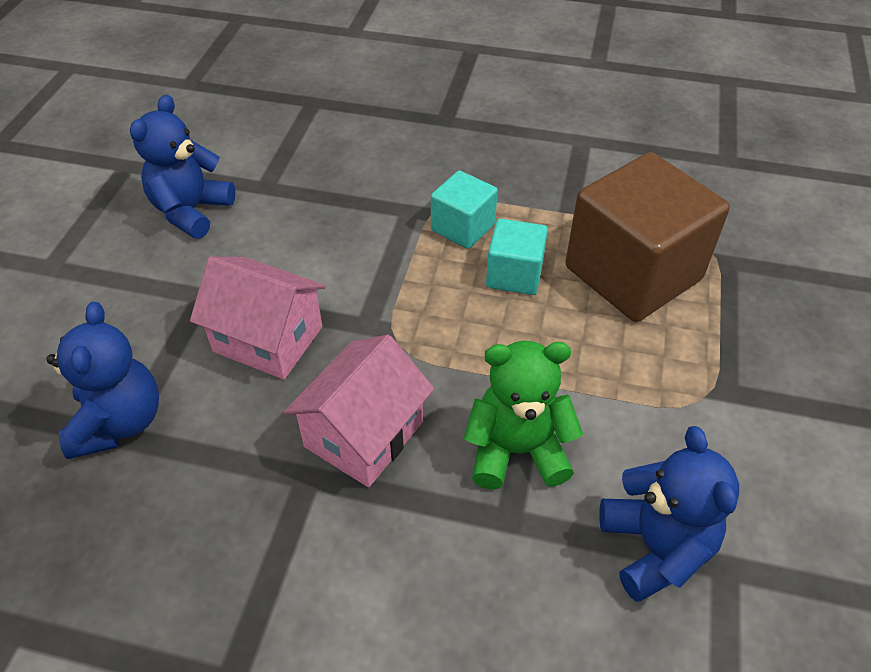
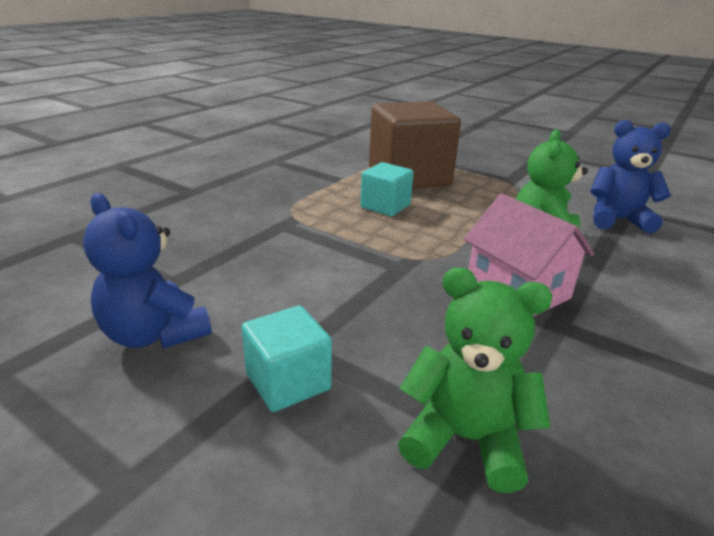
camera: 70 degrees left, 20 degrees down
(119, 422) = (465, 439): blue teddy bear -> green teddy bear
(268, 339) = (390, 317): pink house -> none
(463, 227) = (322, 211): turquoise cube -> turquoise cube (288, 382)

